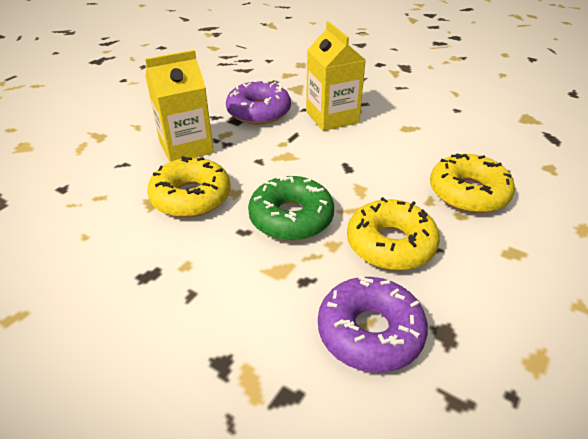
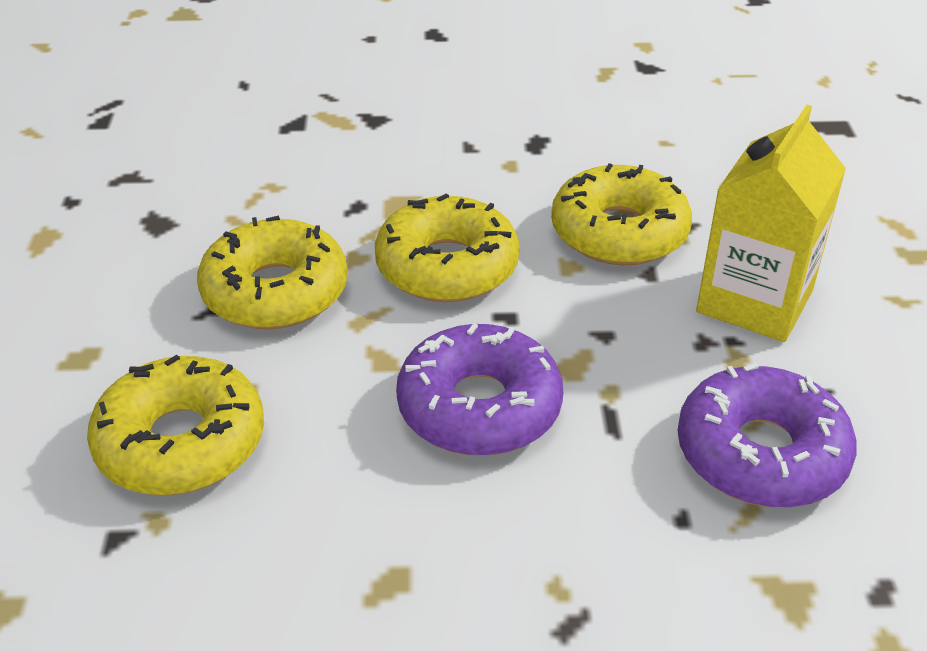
camera: 145 degrees right, 0 degrees up
(291, 218) = (447, 266): green donut -> yellow donut
(332, 117) = (592, 523): yellow carton -> none
(370, 332) = (245, 192): purple donut -> purple donut (479, 407)

